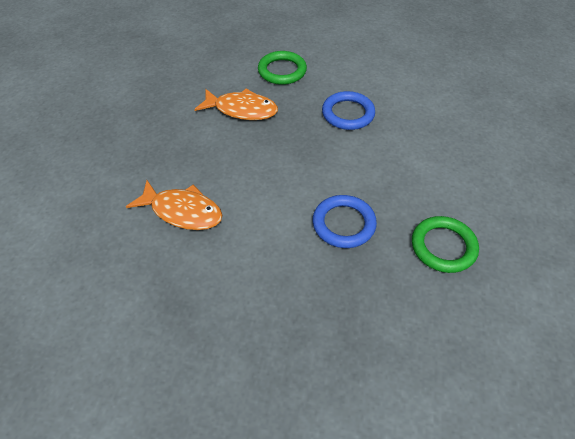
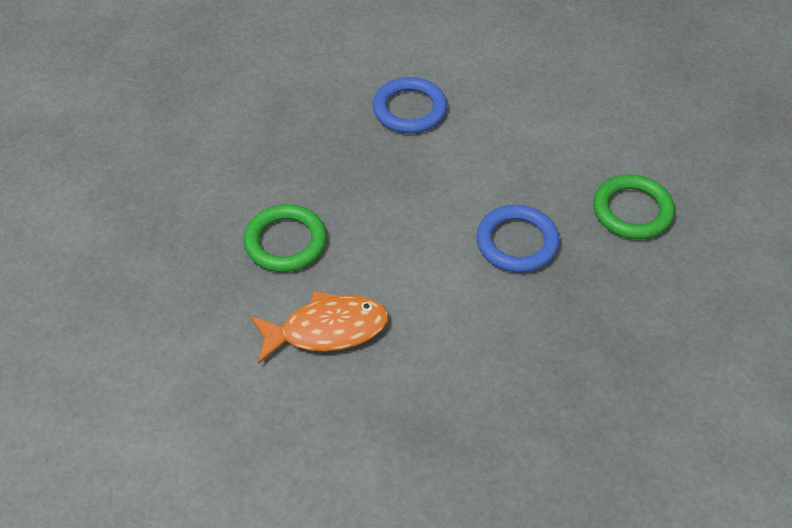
camera: 35 degrees left, 0 degrees up
(242, 110) = (276, 168): orange fish -> none
(282, 71) = (278, 91): green ring -> green ring (285, 242)

